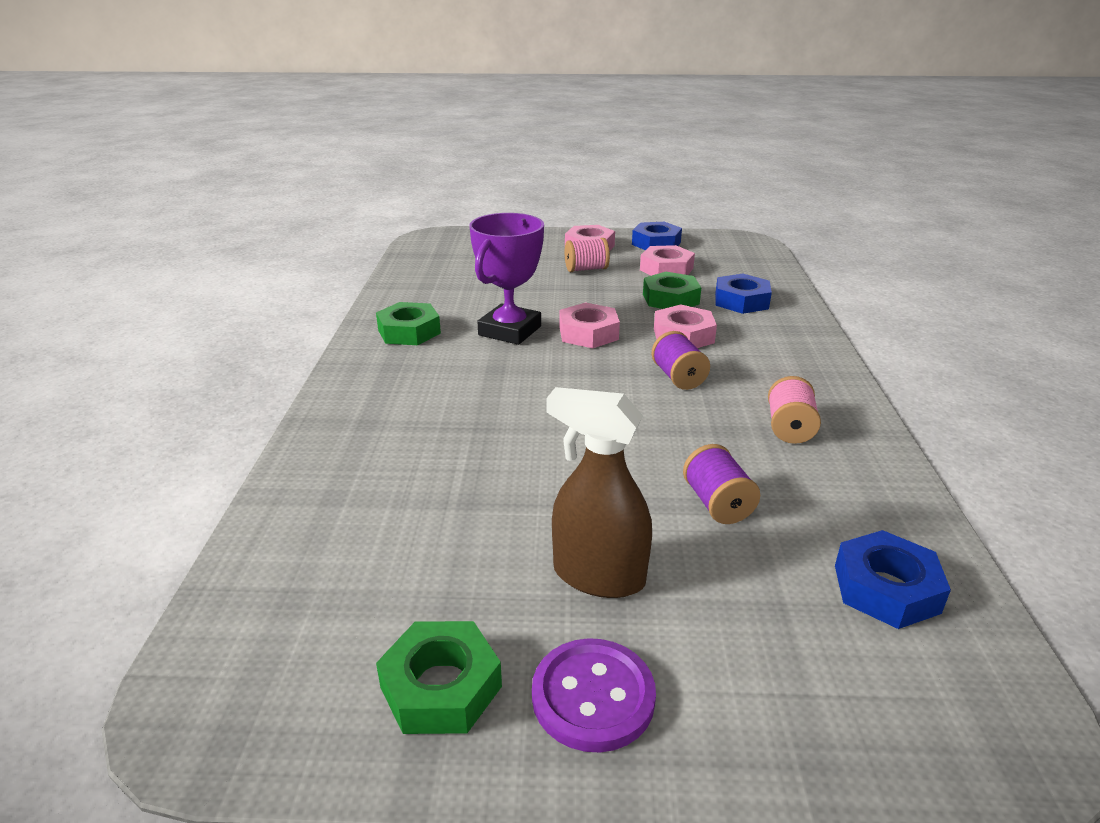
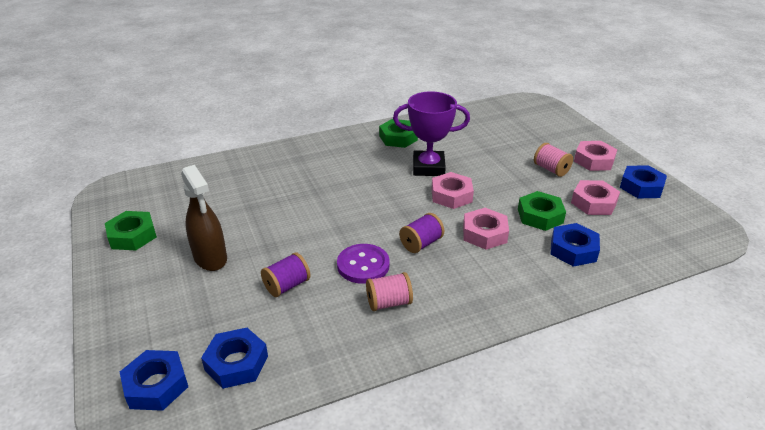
camera: 65 degrees right, 5 degrees up
(593, 697) = (135, 275): purple button -> purple button (363, 265)
(598, 576) = (210, 258): brown spray bottle -> brown spray bottle turned 150 degrees clockwise
(930, 698) = (156, 385): none -> blue nut

